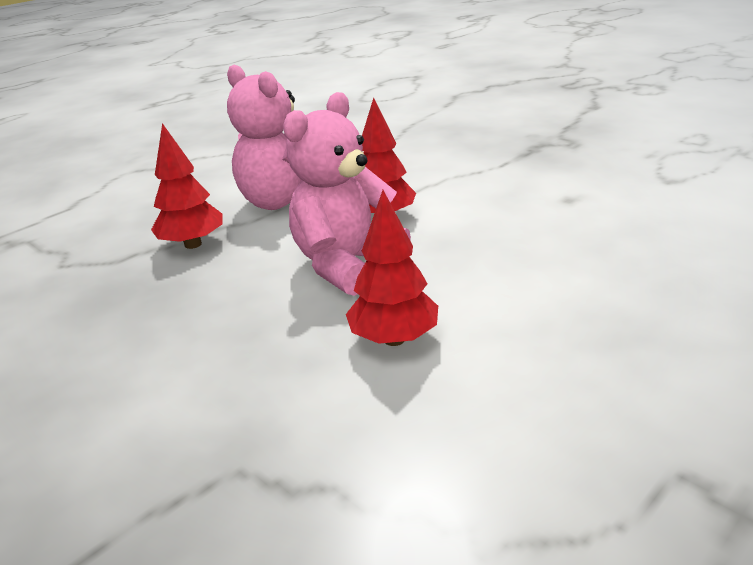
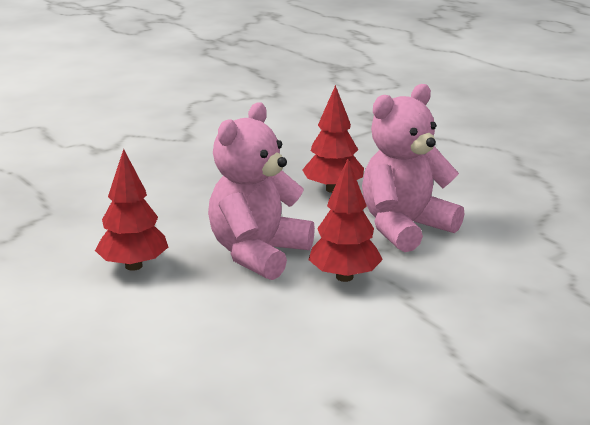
camera: 95 degrees right, 5 degrees down
(347, 264) = (258, 254): pink teddy bear -> pink teddy bear turned 105 degrees counterclockwise

